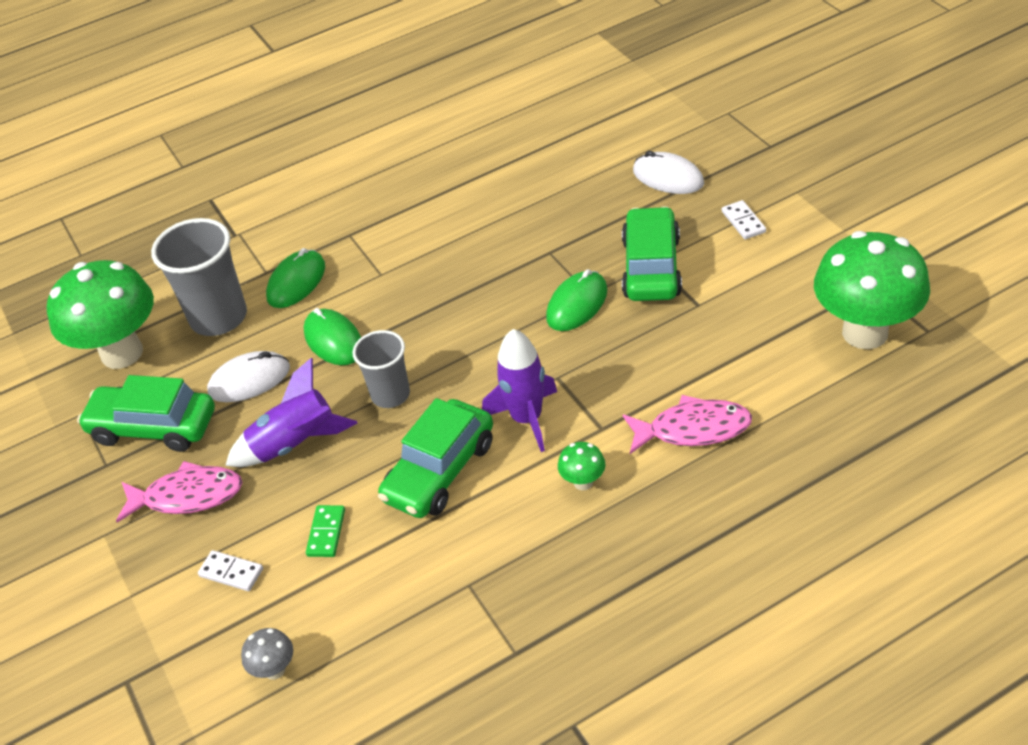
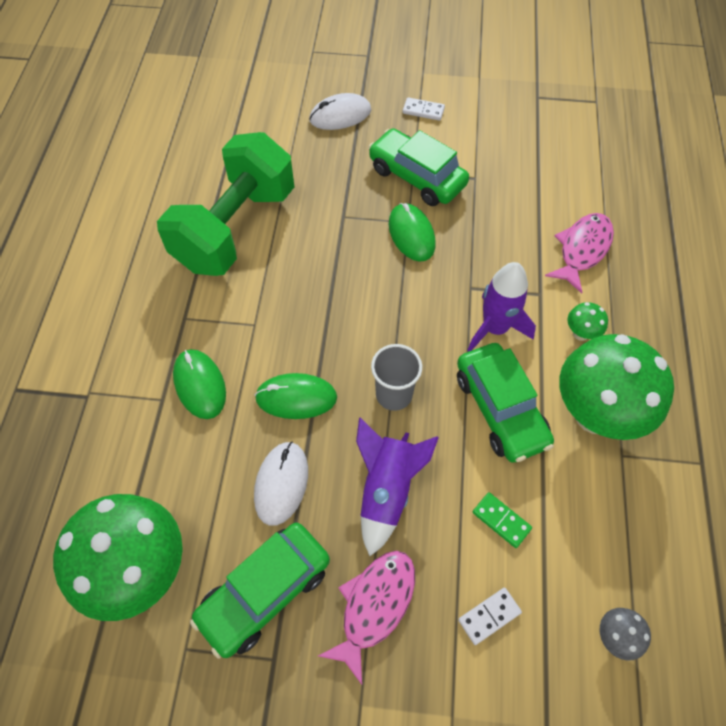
camera: 60 degrees left, 15 degrees up
(219, 317) = (180, 466): grey cup -> none
(466, 202) = (235, 228): none -> green dumbbell
(865, 332) = (573, 125): green mushroom -> green mushroom (595, 414)

